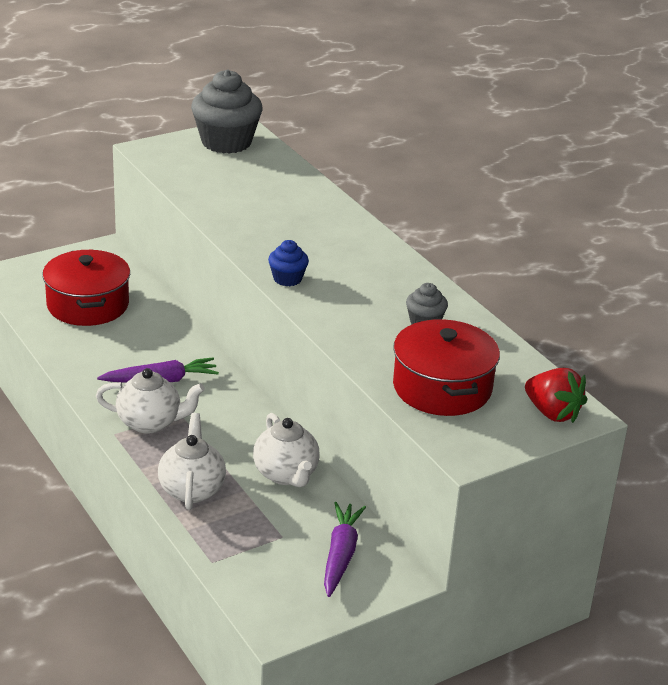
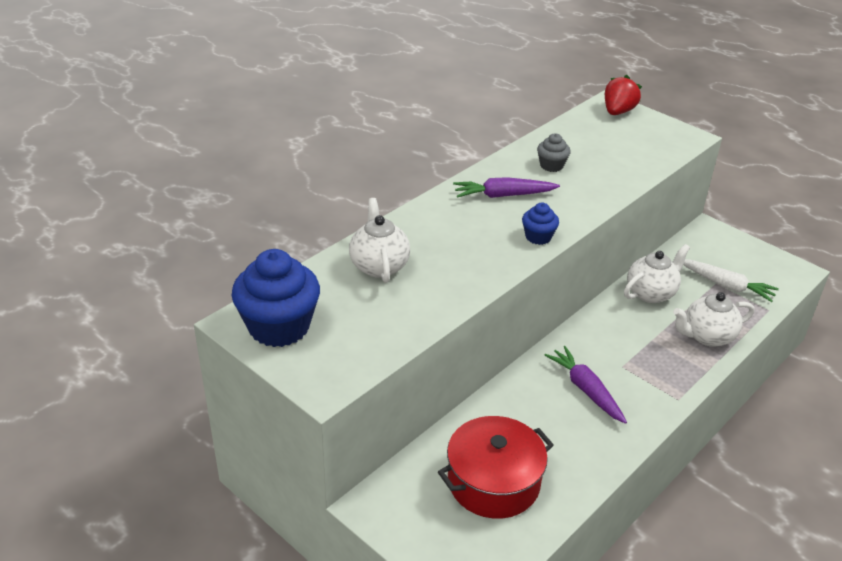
camera: 105 degrees left, 5 degrees up
(150, 423) = (647, 380): white teapot -> white teapot (379, 266)
(226, 142) = (279, 327): grey cupcake -> blue cupcake
(273, 543) = (726, 285): none -> white carrot
(340, 555) = (711, 255): purple carrot -> purple carrot (503, 195)
(442, 388) = (627, 151): red pot -> none

